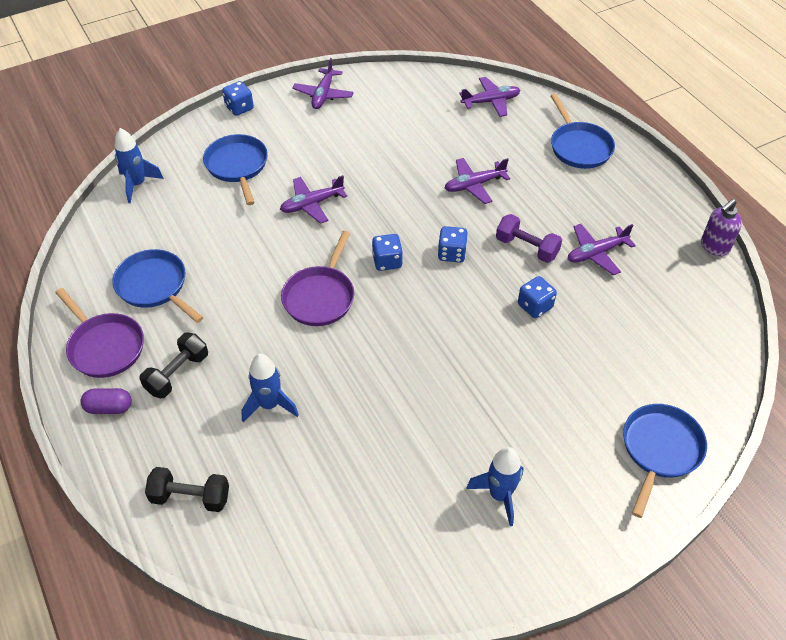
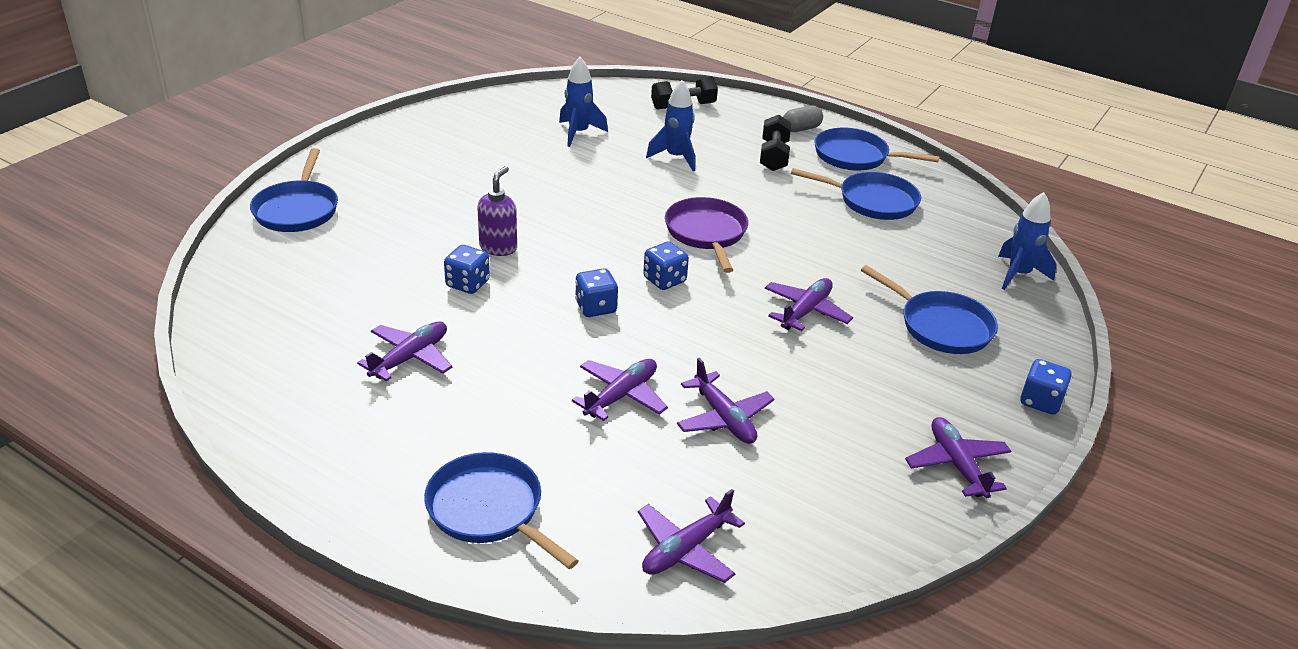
camera: 150 degrees right, 15 degrees down
(104, 346) = (855, 156): purple pan -> blue pan
(109, 407) = (801, 129): purple capsule -> grey capsule
(424, 154) = (724, 418): none -> purple plane
(499, 495) = (440, 155): blue rocket -> blue rocket (578, 133)
(527, 248) = (506, 339): purple dumbbell -> none
(714, 247) = (237, 413): purple soap dispenser -> purple soap dispenser (498, 248)

